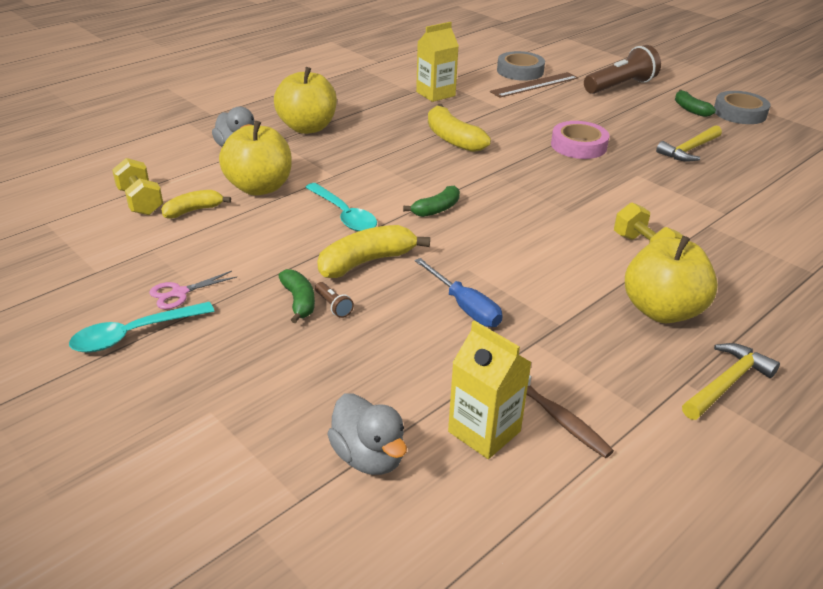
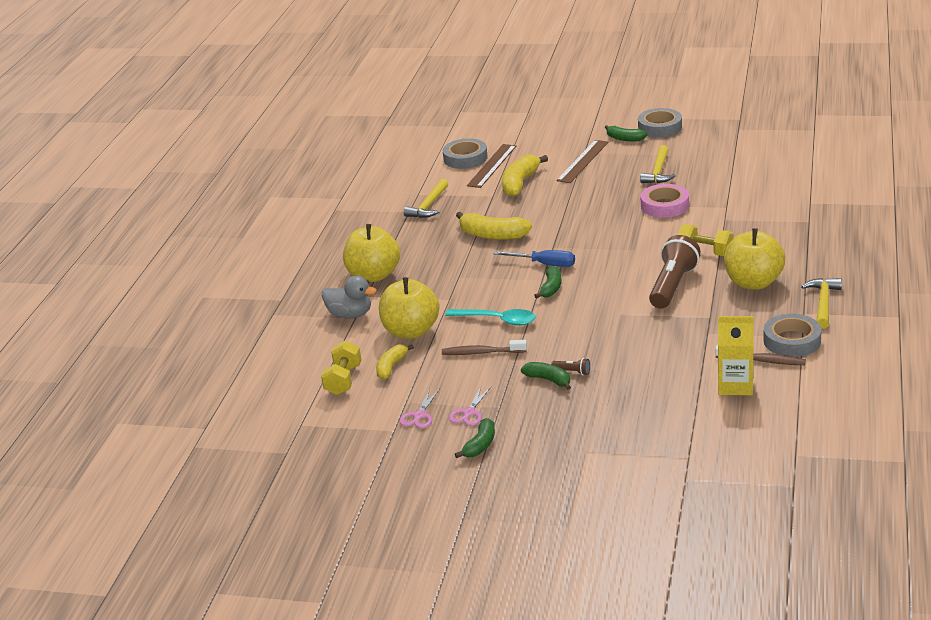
camera: 30 degrees left, 5 degrees down
(134, 334) = (480, 445): turquoise spoon -> green banana
(137, 270) = (419, 416): none -> pink scissors
(140, 202) = (343, 380): yellow dumbbell -> yellow dumbbell turned 75 degrees clockwise
(283, 238) = (481, 352): none -> brown toothbrush
(366, 262) = (554, 340): yellow banana -> yellow banana (520, 183)
(369, 456) = (695, 425): grey duck -> none
(435, 94) = (429, 206): yellow carton -> yellow hammer
(465, 307) = (647, 334): blue screwdriver -> blue screwdriver (544, 264)
(578, 145) = (584, 201): pink tape -> pink tape (664, 206)
(620, 86) = (555, 140): brown flashlight -> brown flashlight (673, 286)
(623, 112) = (582, 161): none -> brown ruler
(628, 412) = (792, 341): none -> grey tape

